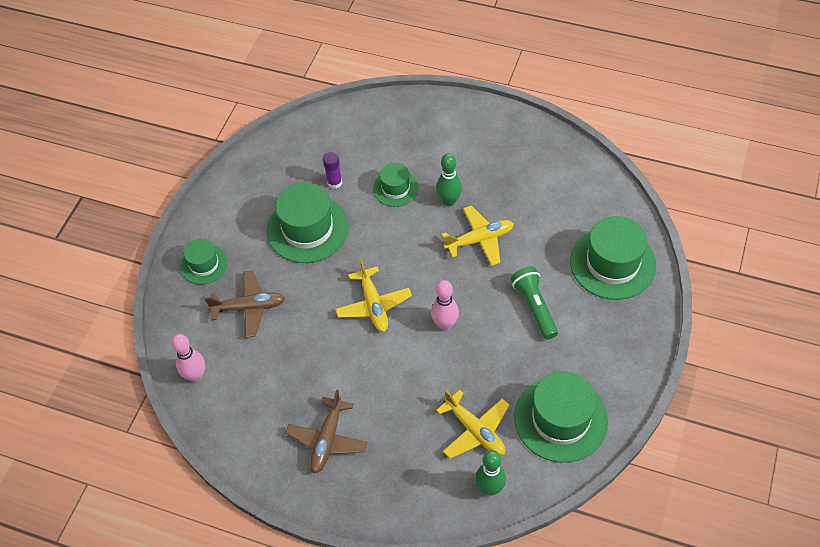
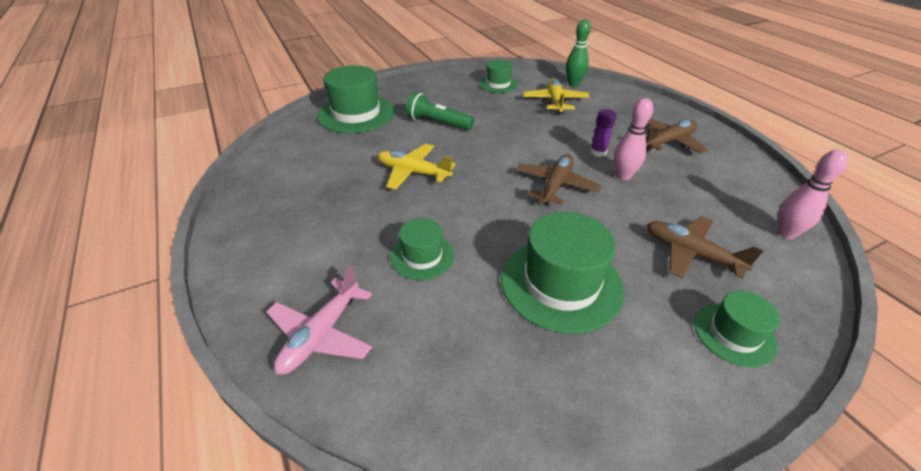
camera: 140 degrees left, 15 degrees down
(334, 182) = (478, 312): purple glue stick -> purple glue stick (598, 152)
(373, 305) = (555, 186): yellow plane -> brown plane
(391, 122) = (321, 334): none -> pink plane
(445, 324) = (511, 147): pink bowling pin -> pink bowling pin (623, 176)
(449, 201) = (393, 212): green bowling pin -> none
(534, 307) = (438, 123): green flashlight -> green flashlight turned 90 degrees clockwise
(560, 419) = (498, 84): green hat -> green hat, size x0.56

